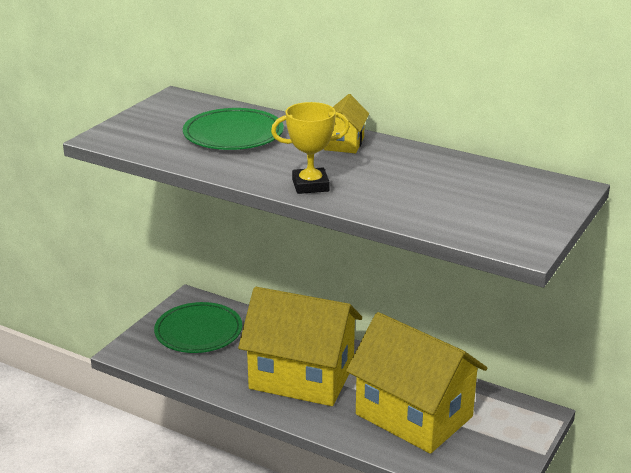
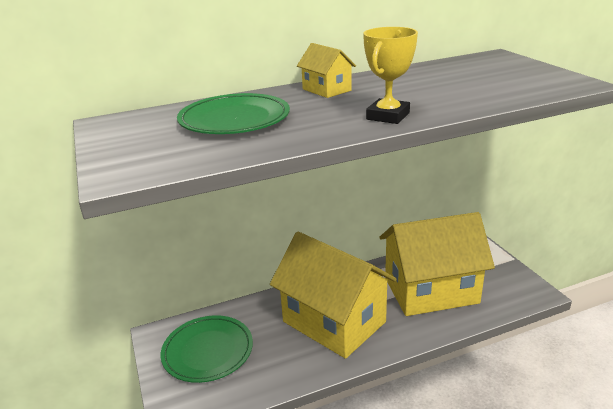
camera: 50 degrees left, 0 degrees up
(302, 377) = (334, 322): yellow house -> yellow house turned 75 degrees clockwise

